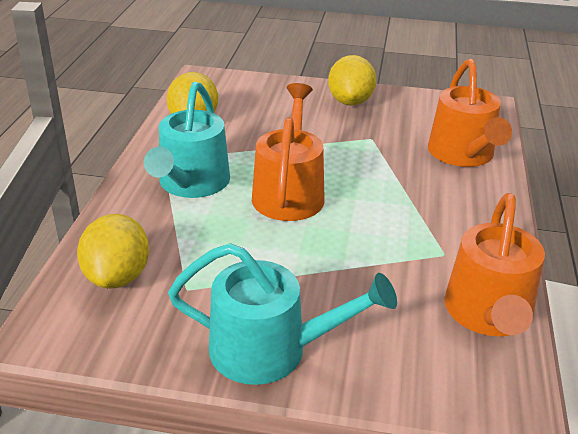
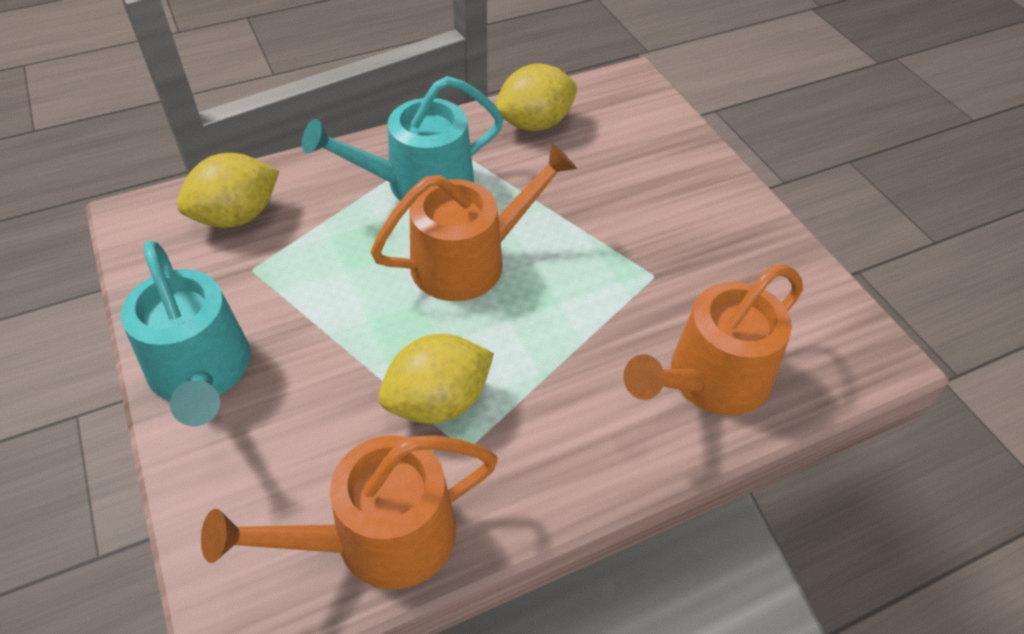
camera: 55 degrees right, 15 degrees up
(350, 101) = (719, 218): yellow lemon -> yellow lemon (438, 402)

